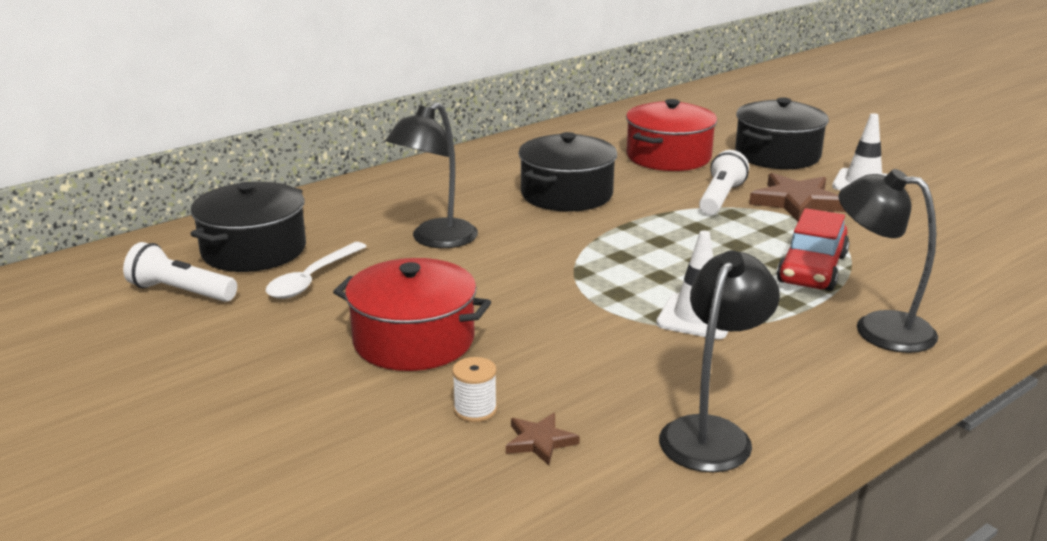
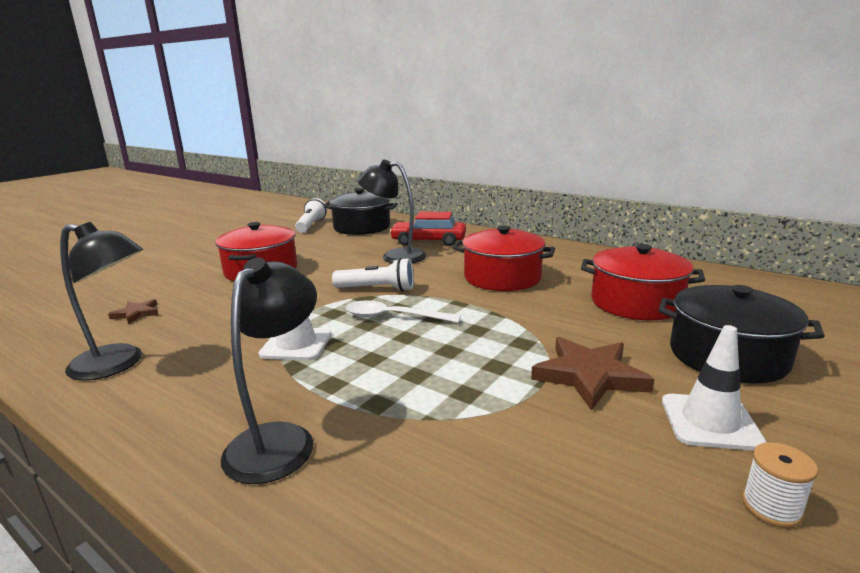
camera: 75 degrees right, 5 degrees down
(312, 279) = (331, 241): white spoon -> white spoon (393, 317)
(475, 410) = (178, 294): white spool -> white spool (771, 507)
(566, 194) = (502, 277): black pot -> red pot
(720, 198) = (556, 334): white flashlight -> white flashlight (377, 289)
(812, 269) = (411, 393): red car -> red car (428, 241)

